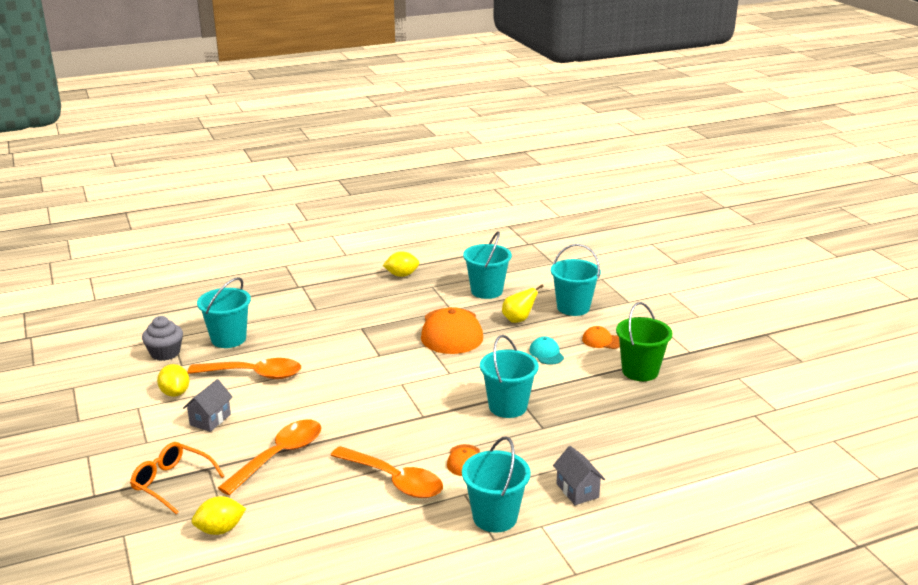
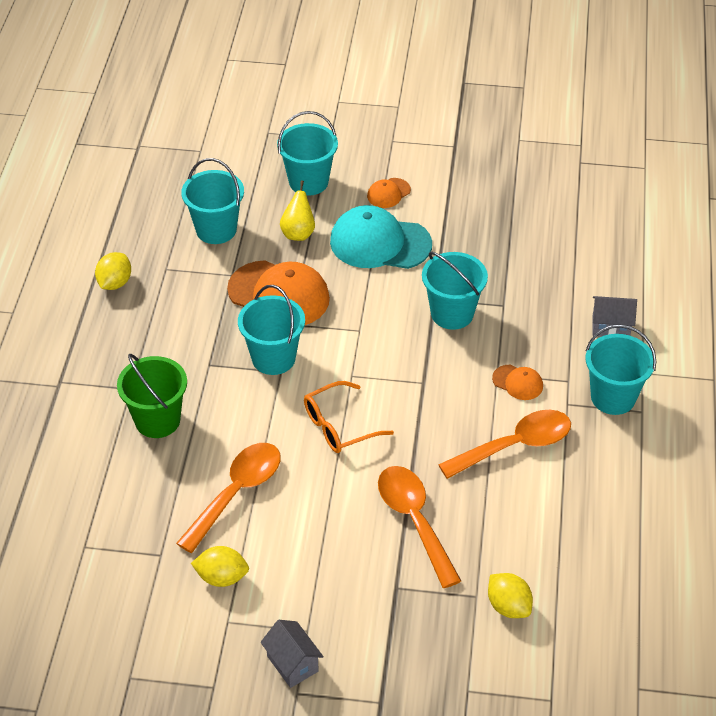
camera: 60 degrees left, 20 degrees up
(165, 353) = (119, 563): grey cupcake -> none
(172, 483) = (403, 626): orange glasses -> orange glasses (340, 426)
(210, 420) = (303, 560): grey house -> grey house (292, 664)
(220, 529) = (508, 606): yellow lemon -> yellow lemon turned 45 degrees counterclockwise
(228, 339) = (135, 492): turquoise bucket -> turquoise bucket (273, 358)
(546, 353) = (380, 243): turquoise cap -> turquoise cap, size x2.11
(640, 371) = (461, 195): green bucket -> green bucket (157, 420)

